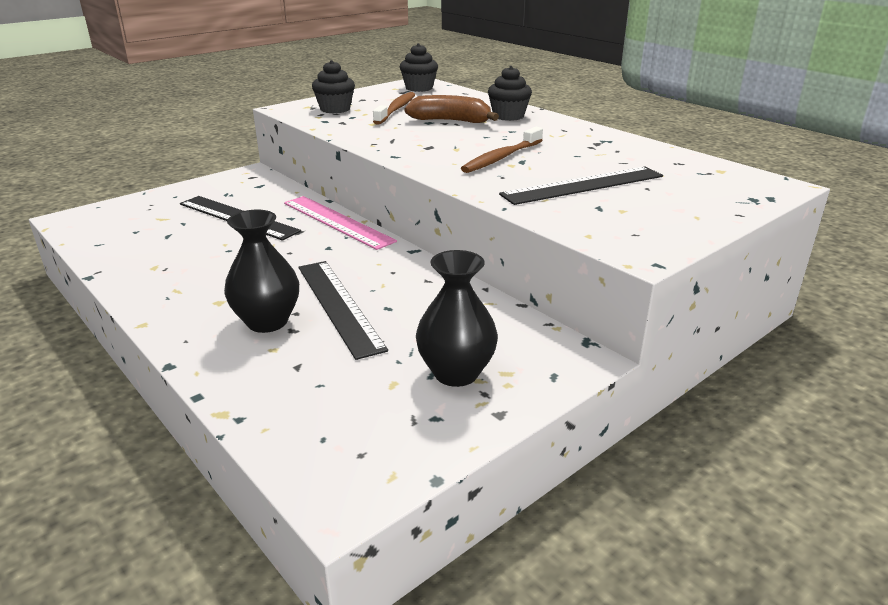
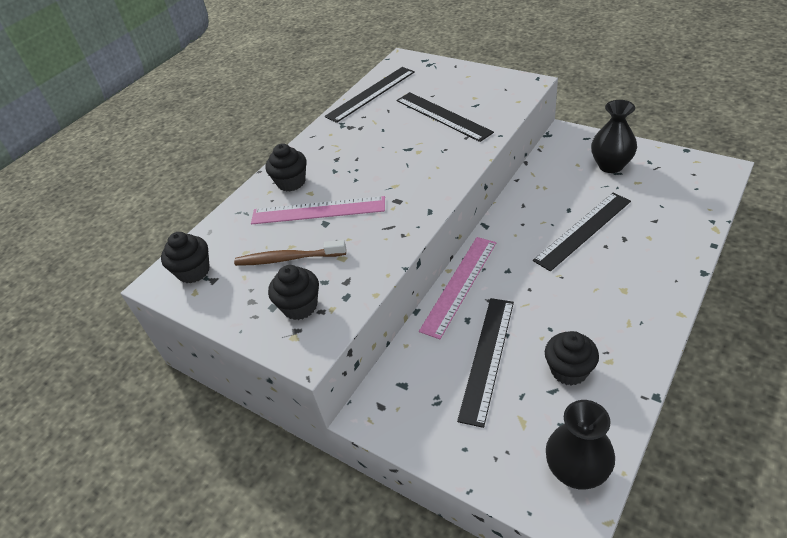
camera: 100 degrees left, 15 degrees up
(174, 246) = (569, 370): none -> black cupcake
(267, 321) = (626, 253): black vase -> black vase (576, 471)
(450, 121) = (318, 210): brown banana -> pink ruler
(501, 158) = (406, 158): brown toothbrush -> none
(674, 158) = (371, 94): none -> black ruler

